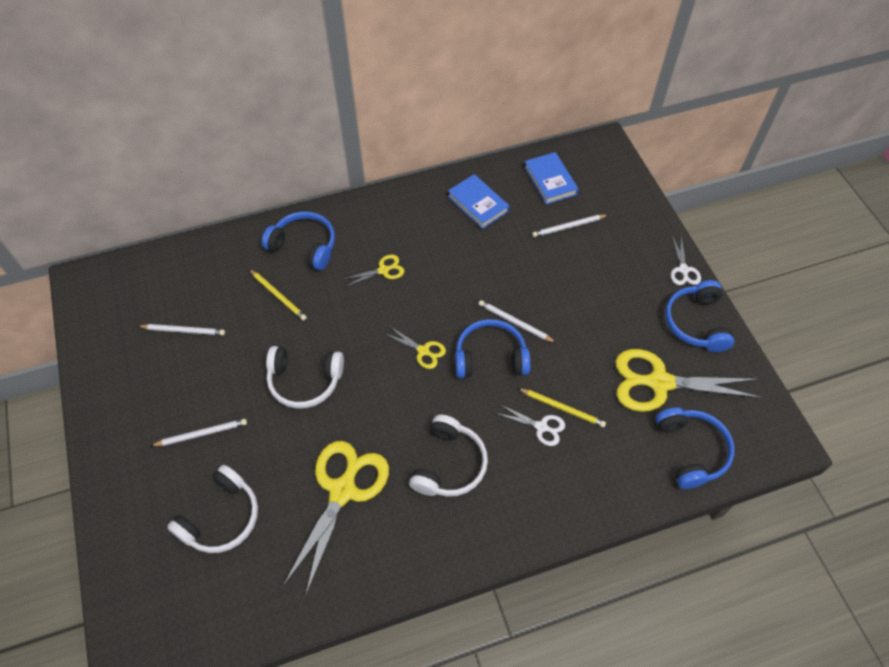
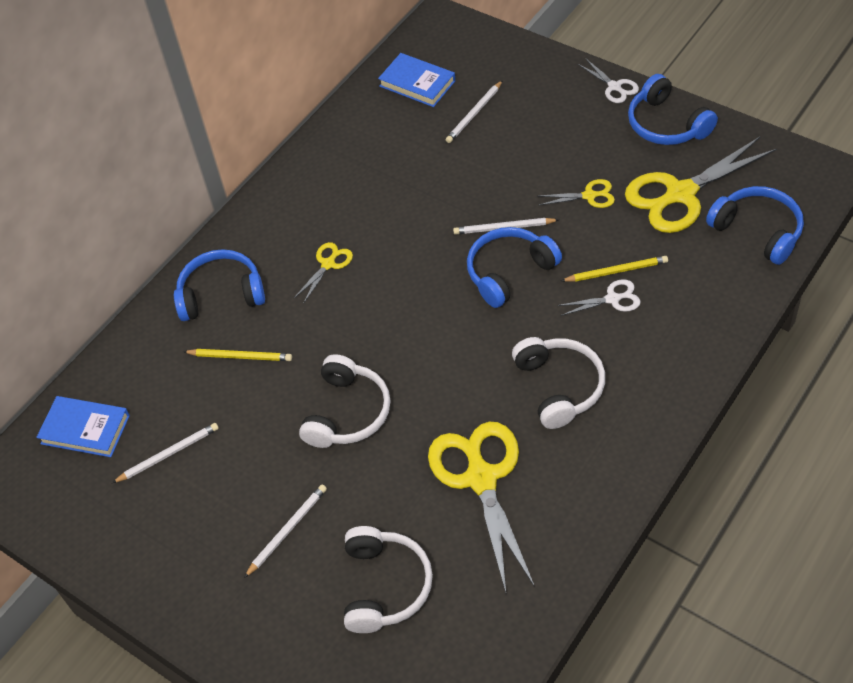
camera: 30 degrees left, 5 degrees down
(305, 381) = (347, 412): white headphones -> white headphones turned 45 degrees counterclockwise
(423, 351) = (440, 309): yellow scissors -> yellow scissors (589, 196)
(478, 204) = (365, 146): blue book -> blue book (85, 429)

